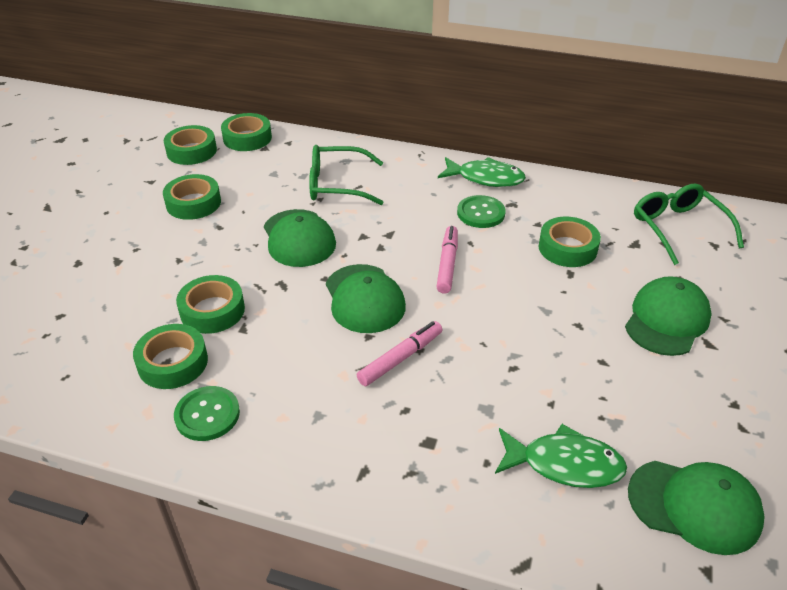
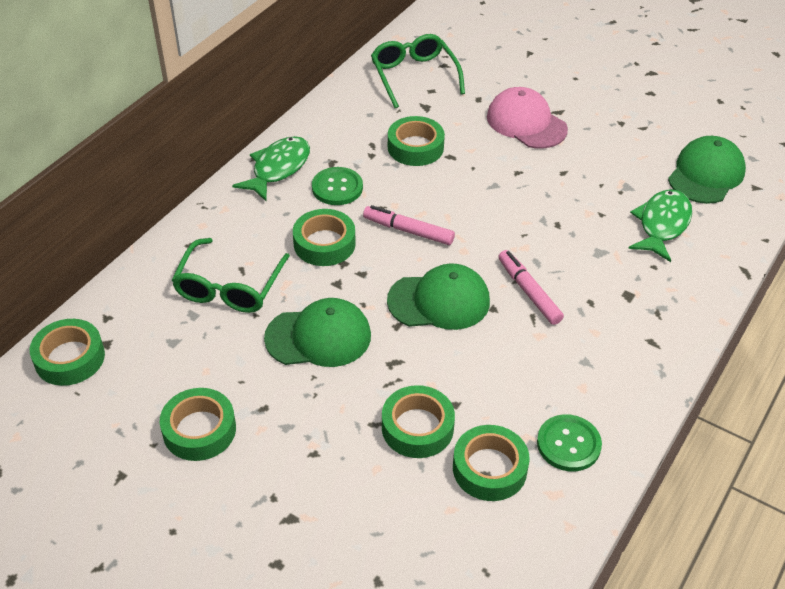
camera: 75 degrees left, 5 degrees up
(191, 151) = (67, 423): green tape -> green tape (324, 243)
(666, 320) = (526, 123): green cap -> pink cap
(678, 228) = (414, 75): green glasses -> green glasses turned 75 degrees clockwise

